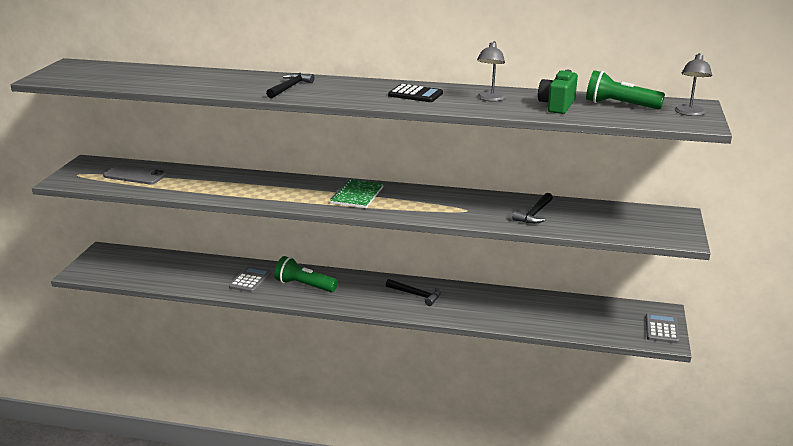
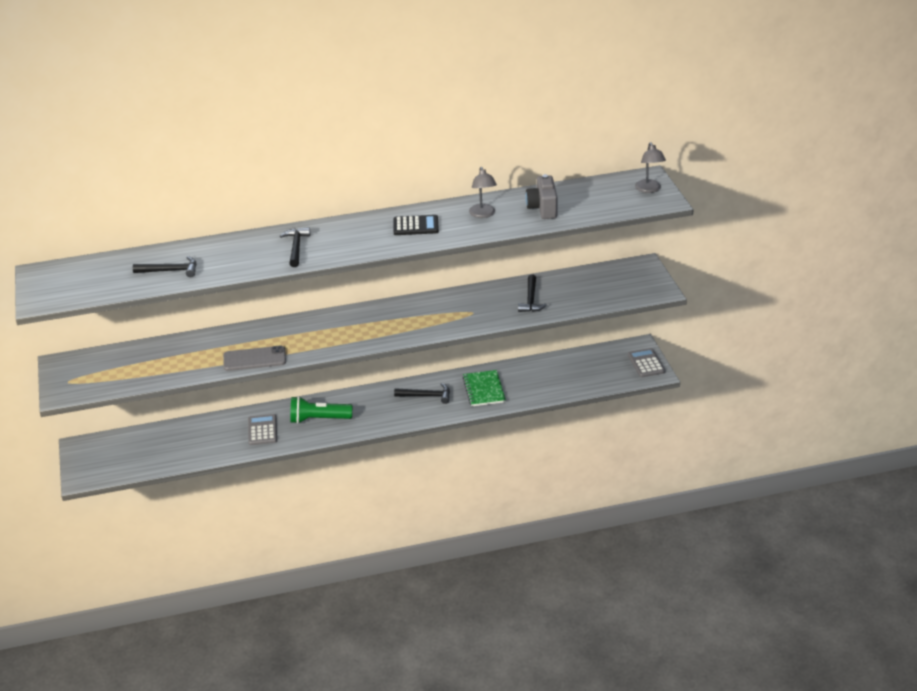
camera: 25 degrees left, 10 degrees up
(135, 175) = (129, 365): grey phone -> grey phone (254, 359)
(167, 81) = (170, 271): none -> black hammer
(357, 195) = (365, 324): green notebook -> green notebook (484, 390)
(557, 106) = (543, 208): green camera -> grey camera
(619, 105) = (590, 194): green flashlight -> none

